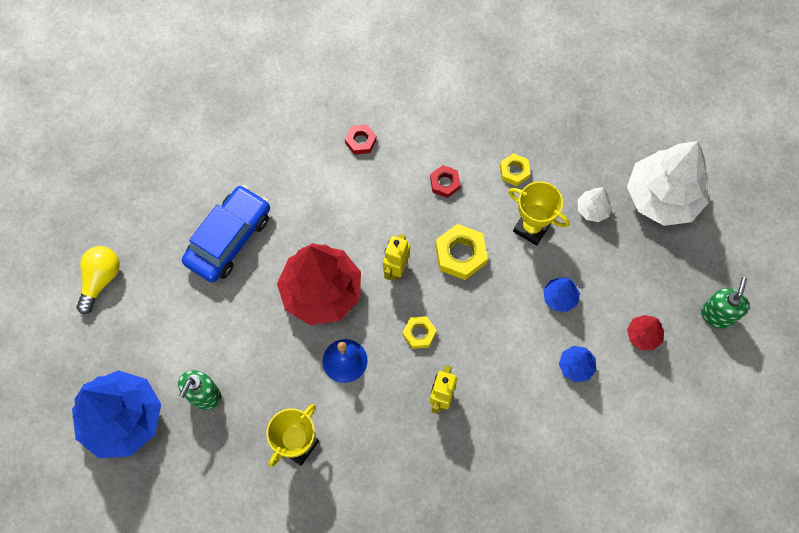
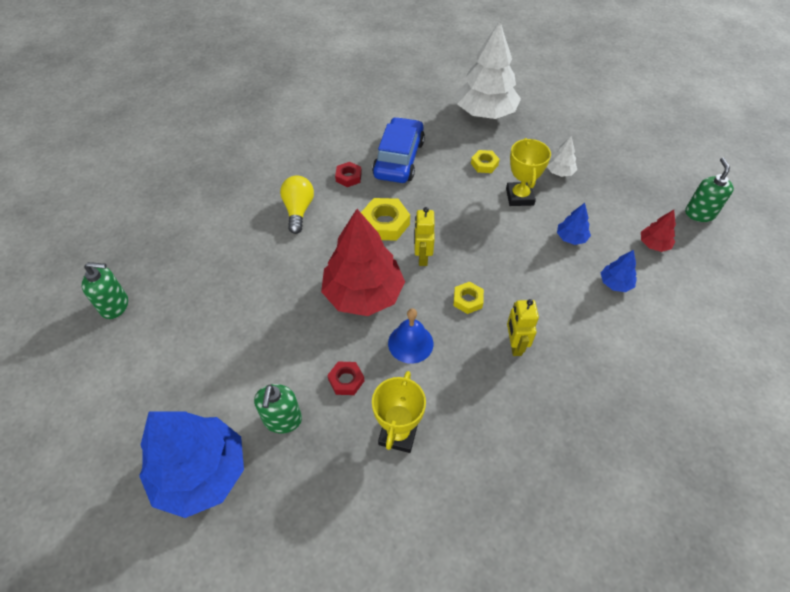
camera: 20 degrees left, 15 degrees down
(89, 225) = (115, 306): none -> green soap dispenser
(101, 280) = (139, 349): yellow light bulb -> yellow light bulb (298, 210)
(229, 239) = (259, 278): blue car -> blue car (399, 159)
(445, 183) = (433, 186): red nut -> red nut (346, 380)
(460, 254) = (472, 231): yellow nut -> yellow nut (385, 223)
(531, 228) = (519, 197): yellow trophy -> yellow trophy turned 75 degrees clockwise
(662, 197) = (606, 151): white tree -> white tree (485, 113)

